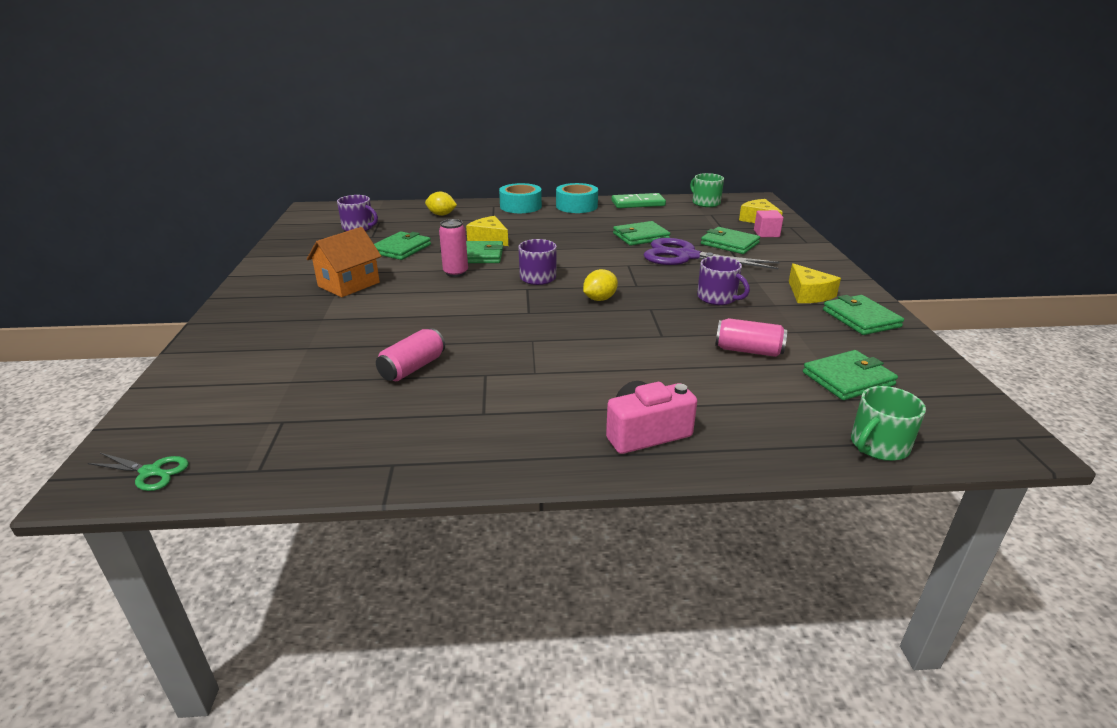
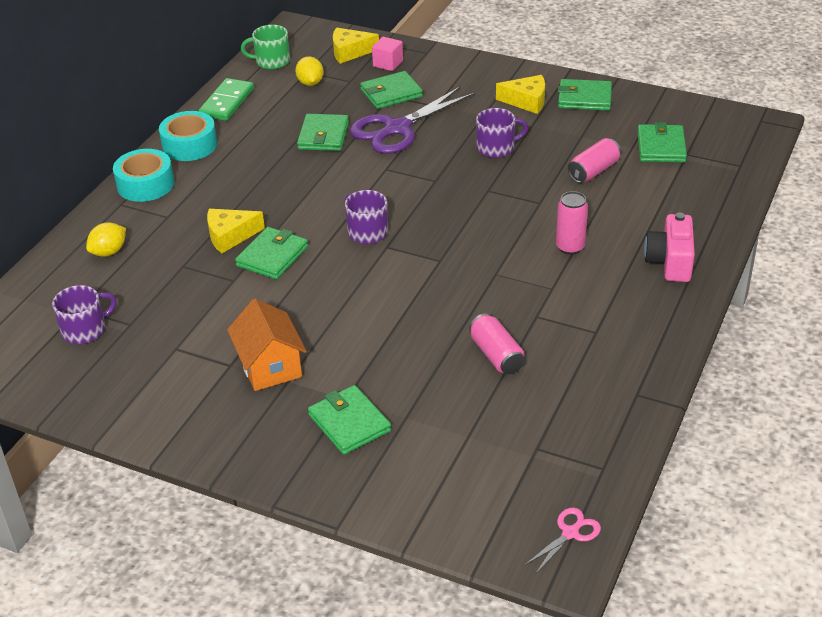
camera: 60 degrees left, 10 degrees up
(150, 472) = (570, 533): green scissors -> pink scissors
(401, 249) = (197, 308): green wallet -> green wallet (349, 423)
(455, 272) = (306, 283): pink can -> pink can (570, 247)
(599, 299) = (446, 211): yellow lemon -> yellow lemon (310, 83)
(878, 445) = (739, 174): green mug -> none

